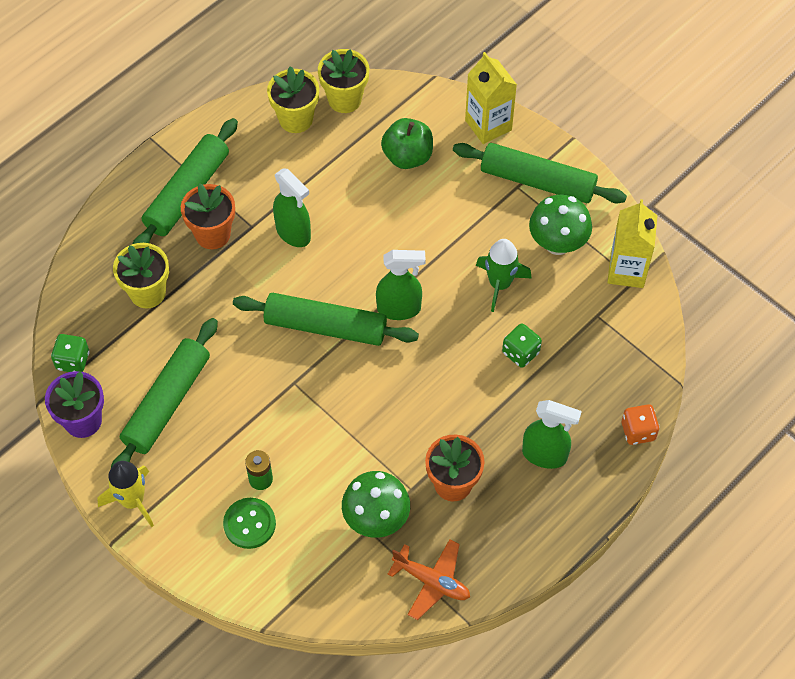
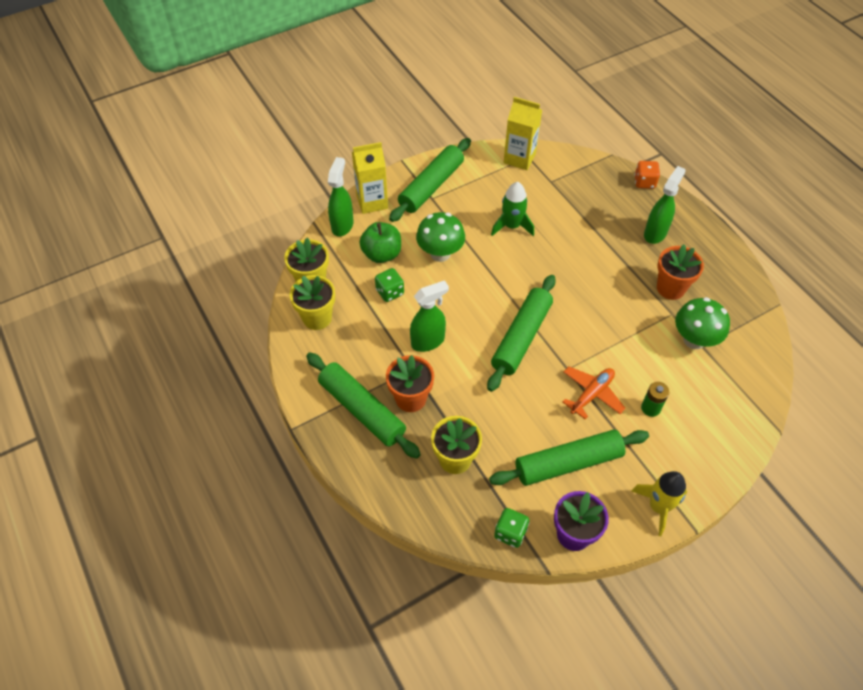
camera: 75 degrees left, 5 degrees down
(167, 402) = (568, 463): green rolling pin -> green rolling pin turned 60 degrees counterclockwise
(249, 524) = (689, 423): green button -> none
(399, 309) = (517, 288): green spray bottle -> green spray bottle (342, 225)
(432, 581) = (747, 317): orange plane -> orange plane (592, 394)
(520, 352) = (571, 227): green dice -> green dice (390, 292)
(557, 243) = (487, 188): green mushroom -> green mushroom (440, 253)

